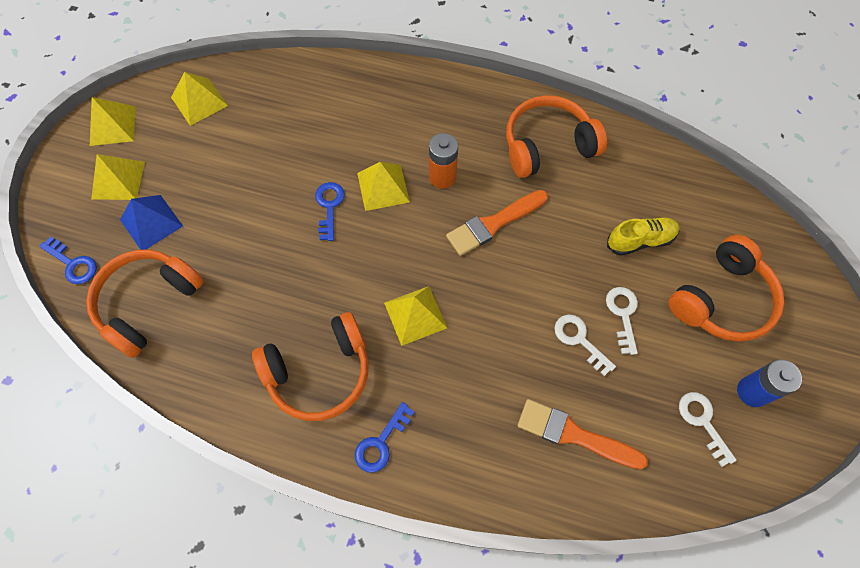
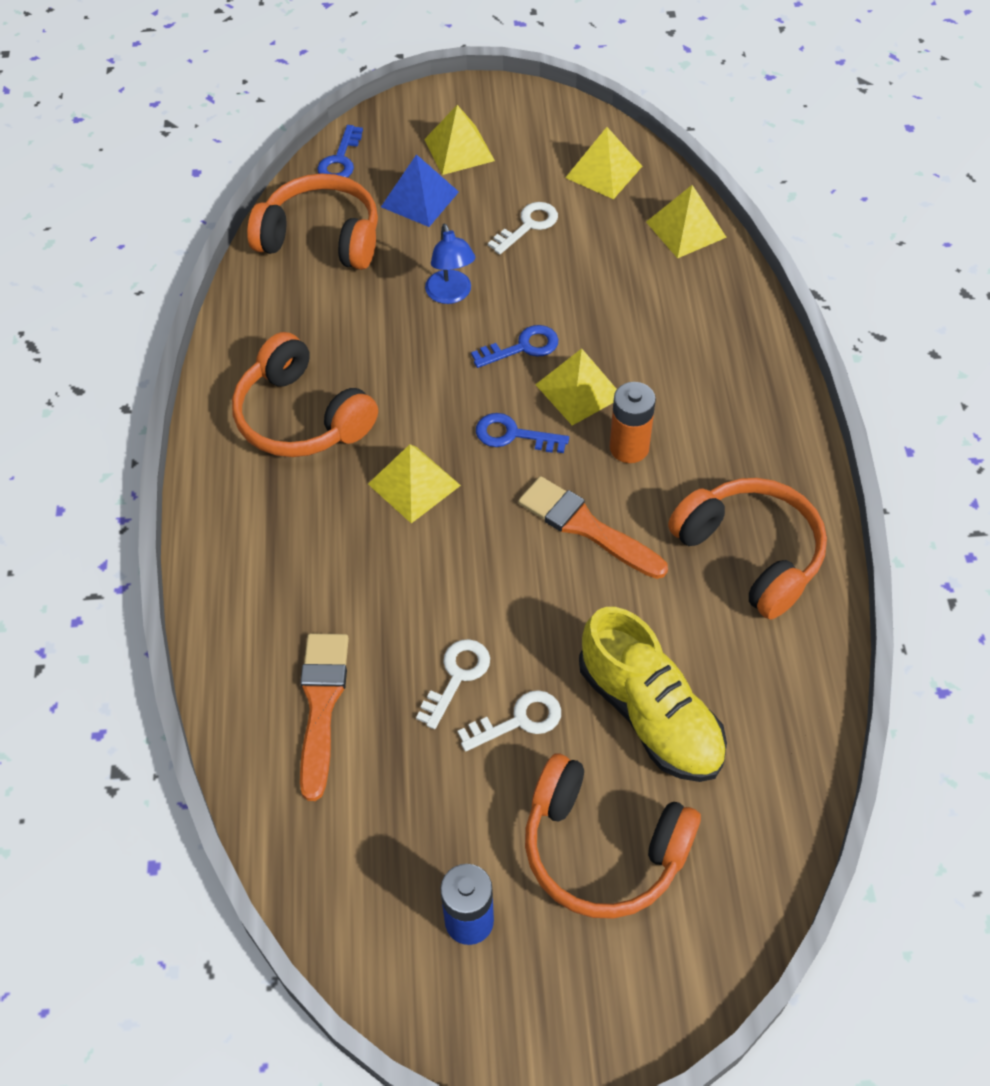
camera: 70 degrees right, 10 degrees down
(113, 125) = (526, 115): yellow pyramid -> yellow pyramid (686, 229)
(257, 234) = (451, 295): none -> blue lamp
(381, 442) = (240, 505): blue key -> blue key (514, 435)
(640, 240) = (650, 714): yellow shoe -> yellow shoe, size x1.62
(703, 422) = (396, 861): white key -> white key (528, 226)

